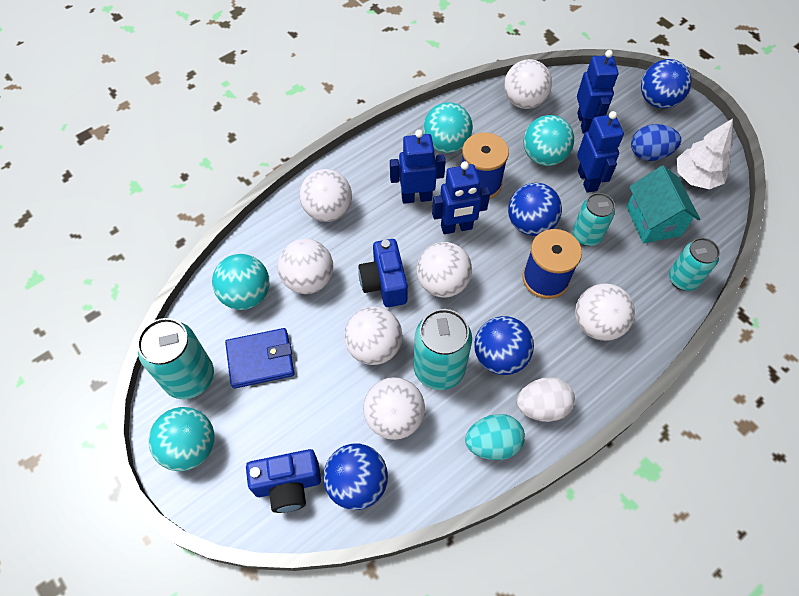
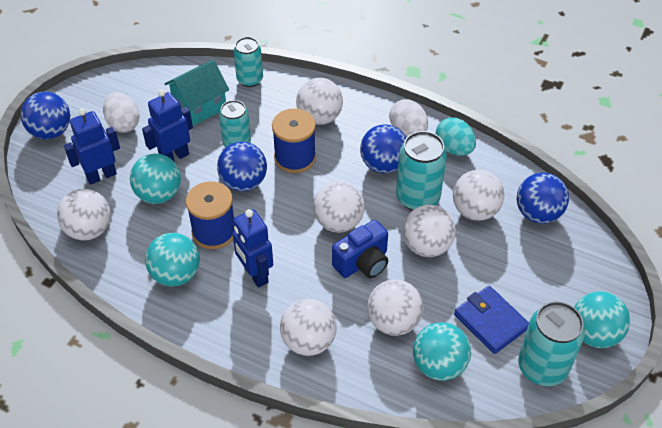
camera: 115 degrees left, 10 degrees down
(288, 485) = (570, 254): blue camera -> none
(456, 227) = (275, 232): blue robot -> none
(649, 154) = (123, 124): blue egg -> white egg
(696, 177) = (138, 90): white tree -> none

